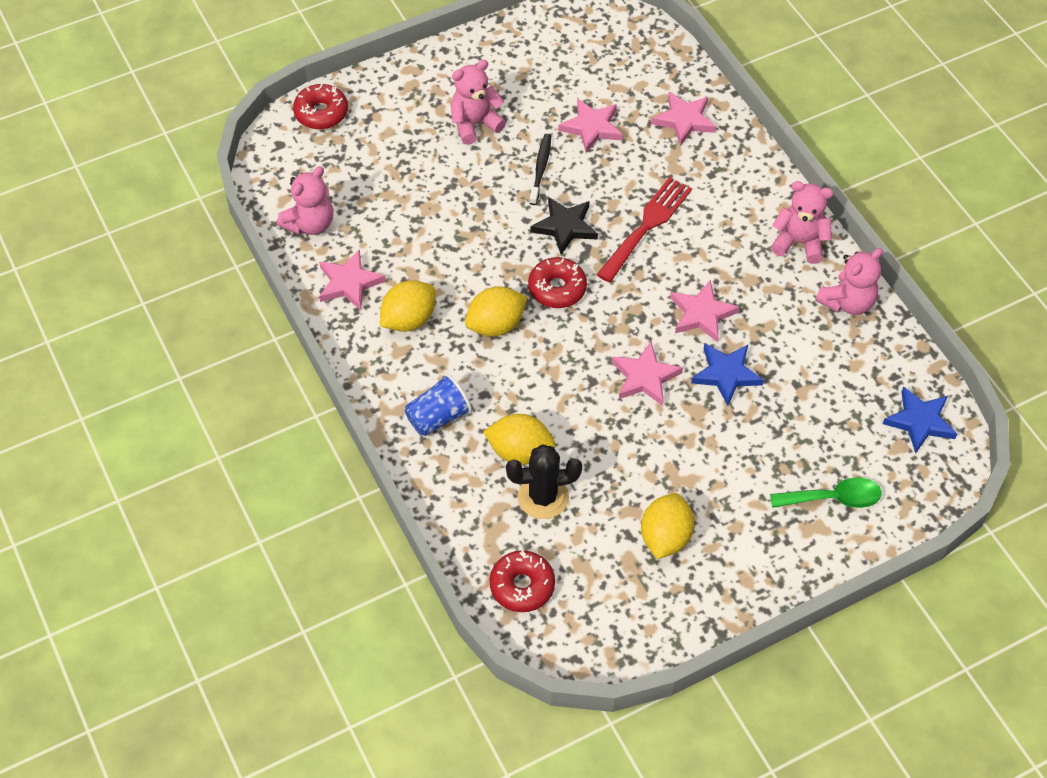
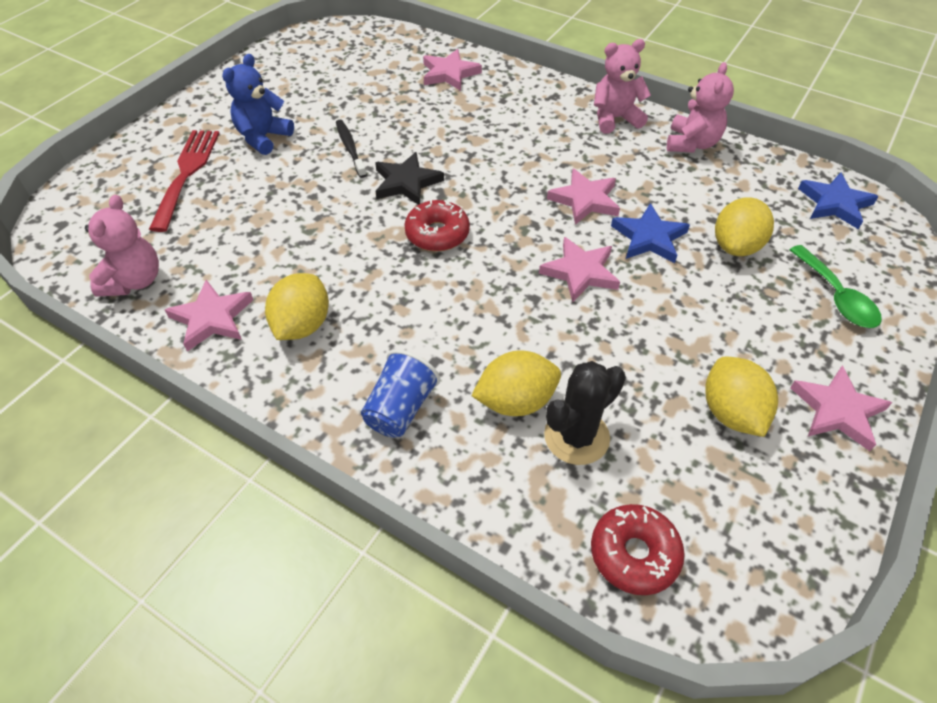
camera: 30 degrees left, 5 degrees down
(321, 113) = (96, 182): red donut -> none
(475, 124) = (263, 138): pink teddy bear -> blue teddy bear
(496, 325) = (400, 290): yellow lemon -> yellow lemon (736, 246)
(592, 127) = (374, 104): pink star -> pink star (837, 410)
(646, 226) = (479, 154): red fork -> red fork (186, 173)
(833, 498) = (836, 297): green spoon -> green spoon turned 105 degrees clockwise

